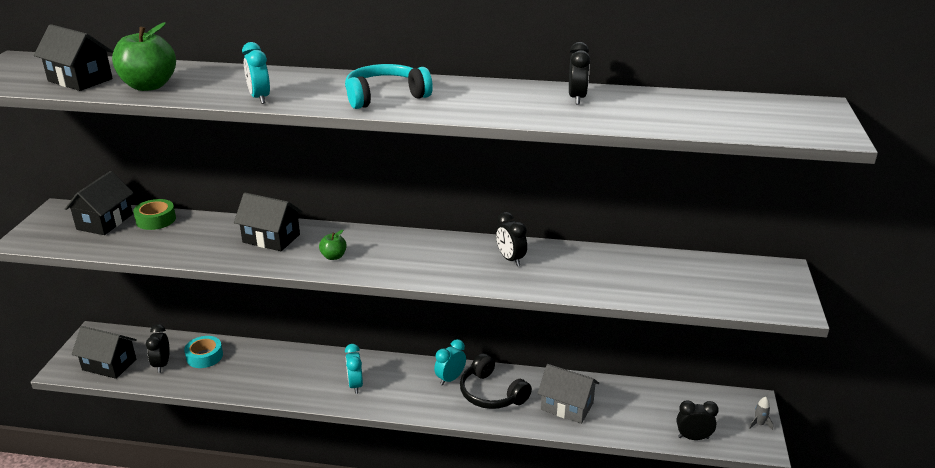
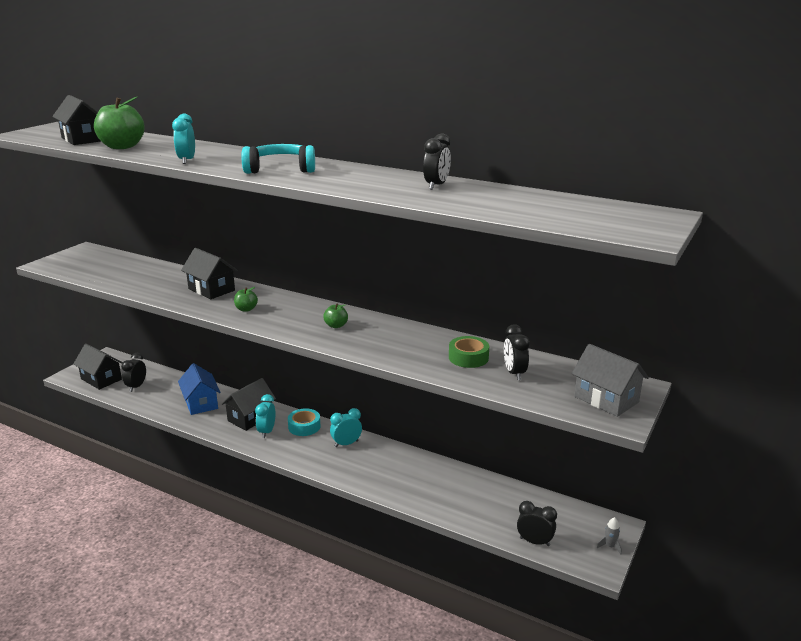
camera: 20 degrees right, 5 degrees down
(105, 222) = (107, 261): black house -> black house (250, 418)
(156, 220) = (142, 265): green tape -> green tape (468, 357)
(204, 356) = (170, 387): turquoise tape -> turquoise tape (304, 426)
(256, 368) = (201, 403): none -> blue house
(449, 258) = (336, 325): none -> green apple
(491, 393) = (373, 463): black headphones -> none
(510, 259) = (386, 335): black clock -> black clock (514, 373)
(567, 406) = (432, 488): grey house -> grey house (606, 399)

